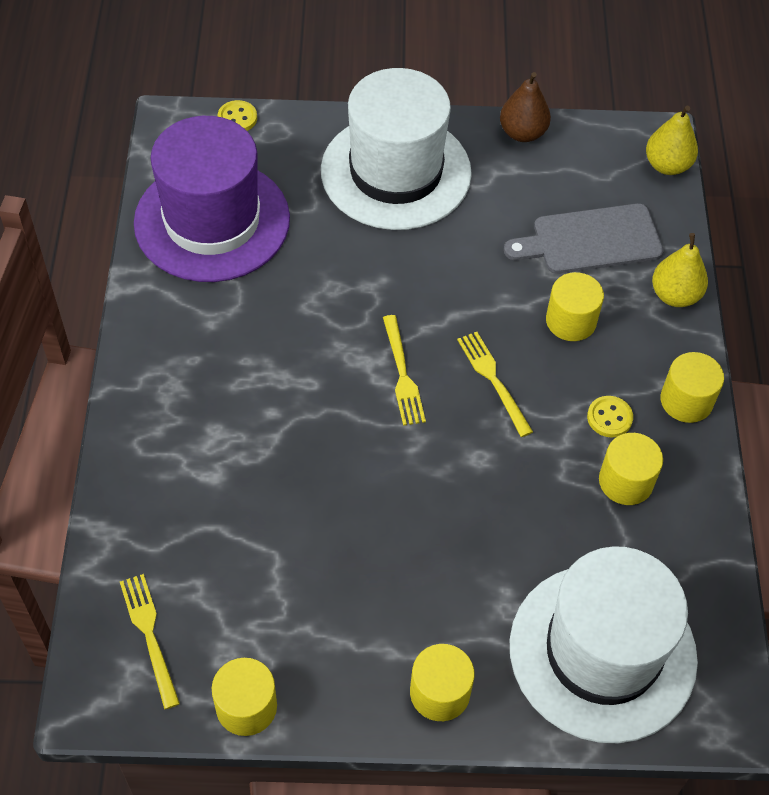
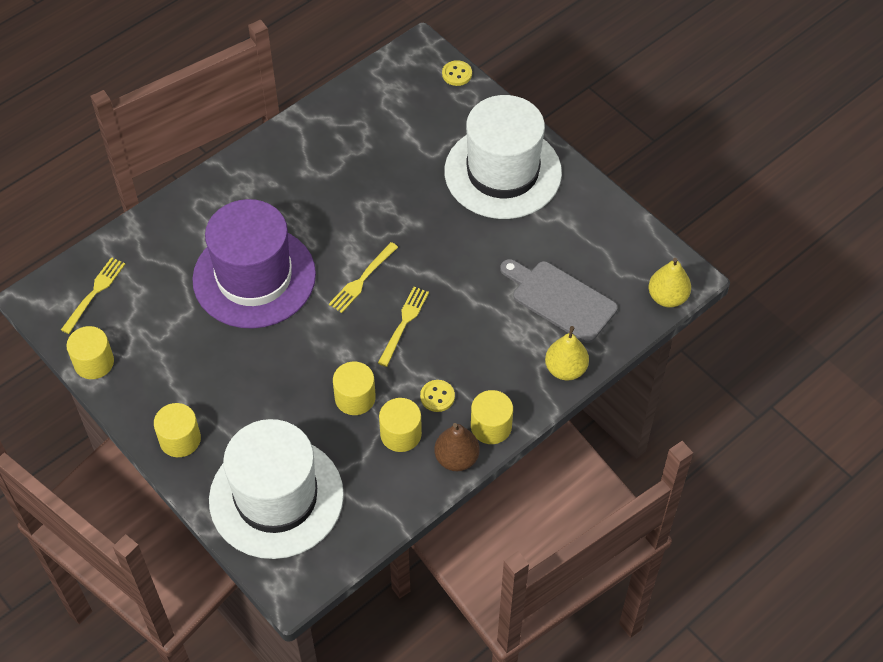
camera: 50 degrees right, 0 degrees up
(212, 221) = (372, 120): purple hat -> purple hat (254, 277)
(522, 133) = (606, 209): brown pear -> brown pear (456, 458)
(571, 321) = (487, 331): yellow cylinder -> yellow cylinder (355, 398)

